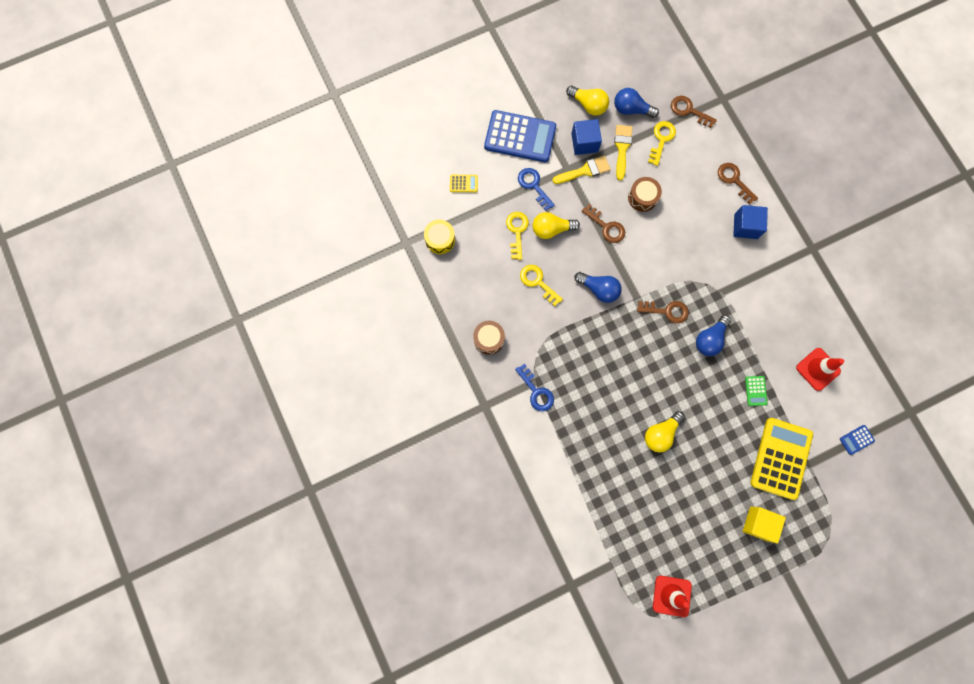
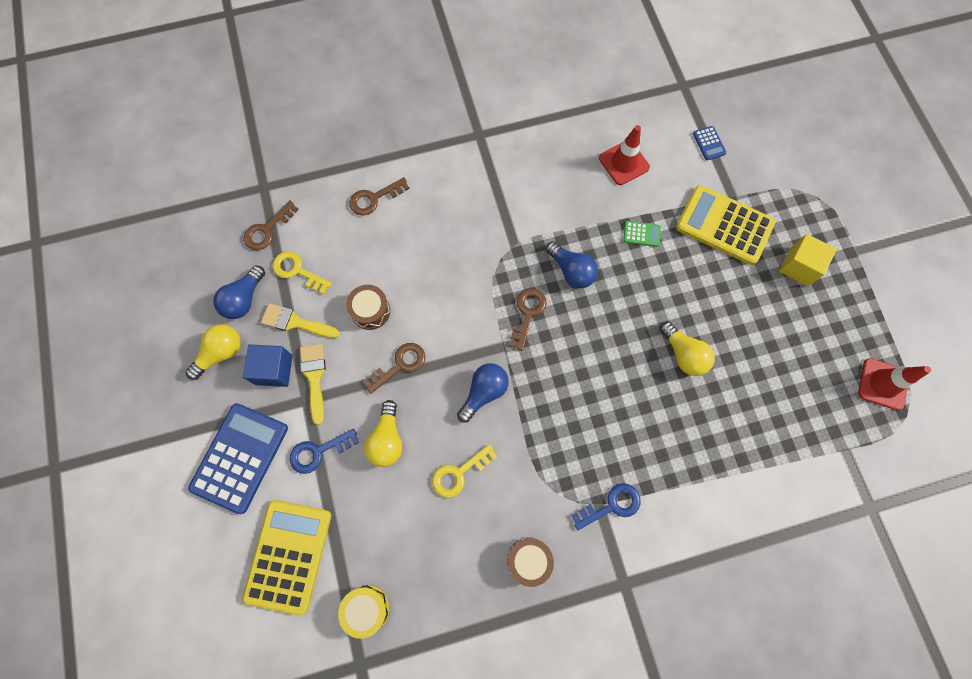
camera: 80 degrees left, 5 degrees down
(463, 183) = (288, 556): yellow calculator -> yellow calculator, size x2.40
(517, 231) = (379, 489): yellow key -> none
(745, 226) = (436, 199): blue cube -> none

